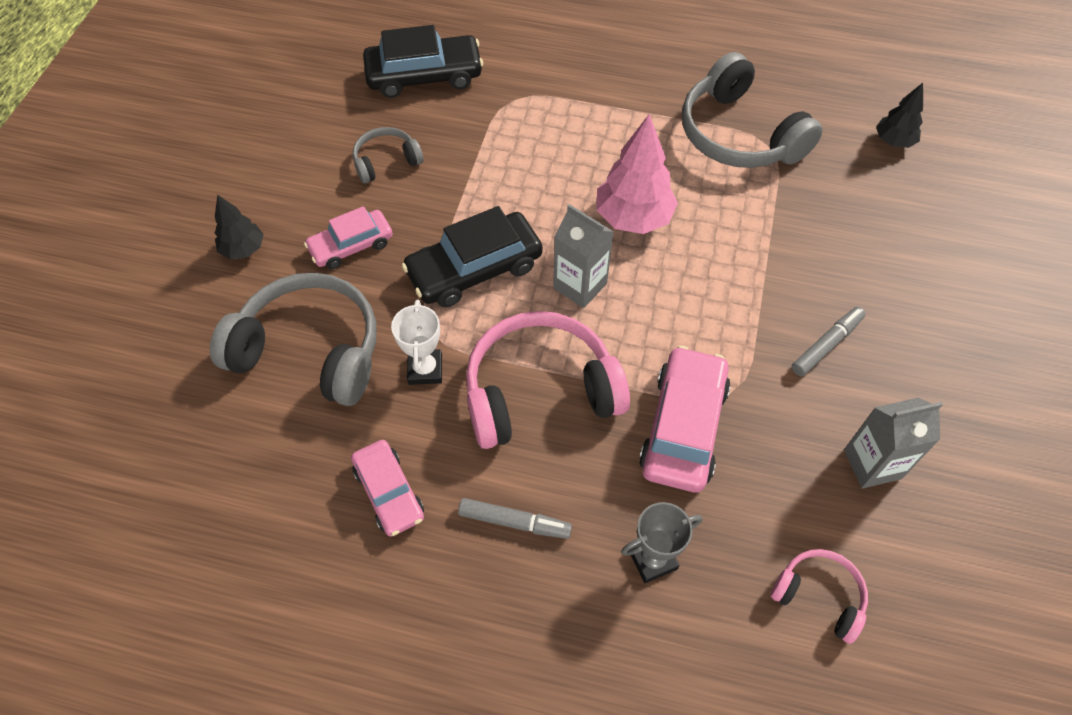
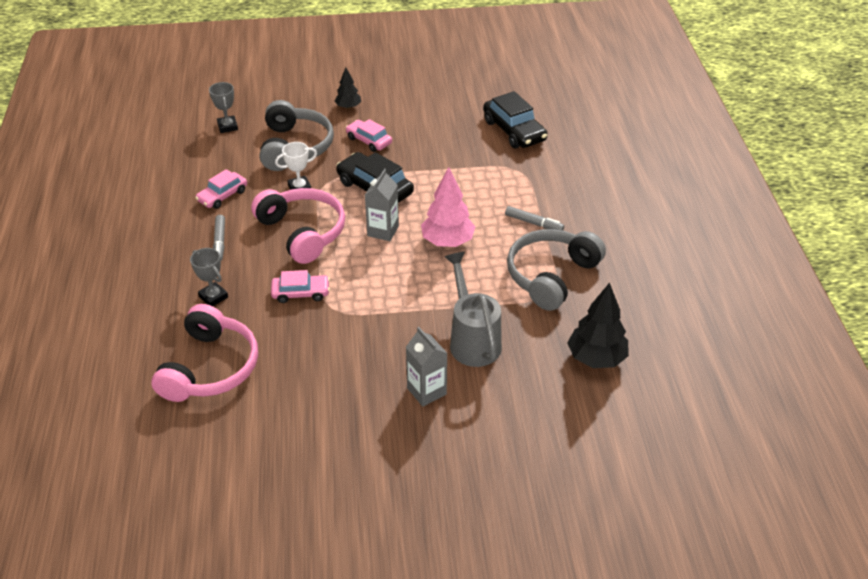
camera: 70 degrees right, 15 degrees down
(185, 443) = (227, 126): none -> grey trophy
(386, 161) = (436, 135): grey headphones -> none
(683, 427) = (301, 293): pink car -> pink car, size x0.63
(819, 596) = (210, 367): pink headphones -> pink headphones, size x1.96
(826, 345) = (387, 347): grey marker -> grey marker (534, 223)
(835, 248) = (472, 340): none -> grey watering can
(872, 464) = (305, 380): grey carton -> grey carton (426, 391)
(893, 141) = (596, 358): black tree -> black tree, size x1.73

